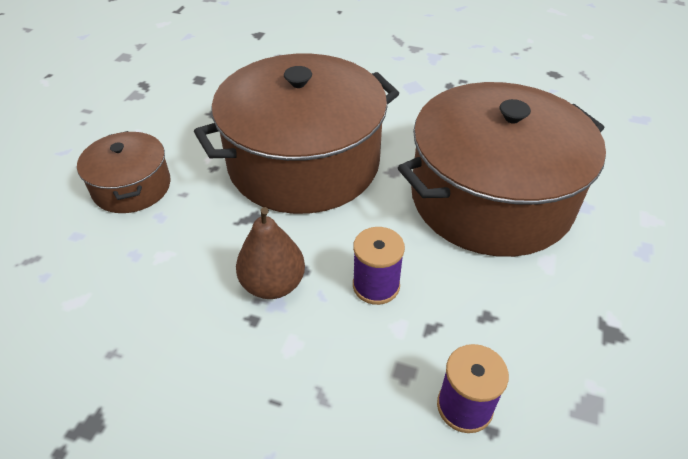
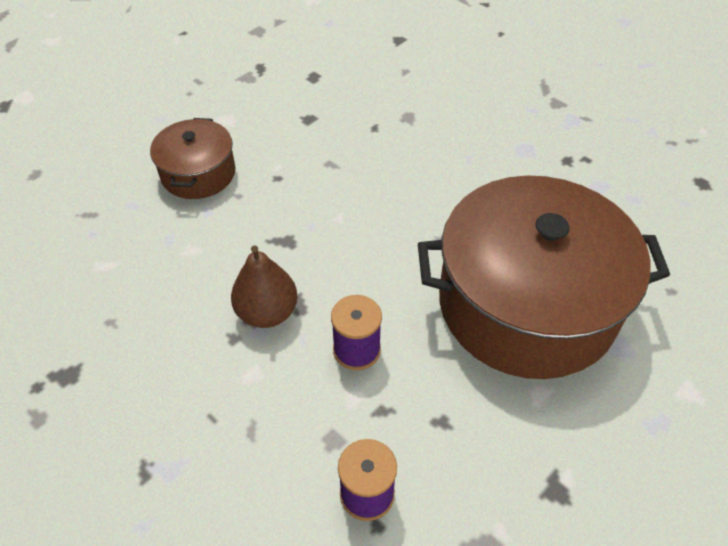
camera: 25 degrees right, 5 degrees up
(304, 162) = (362, 200): brown pot -> none

